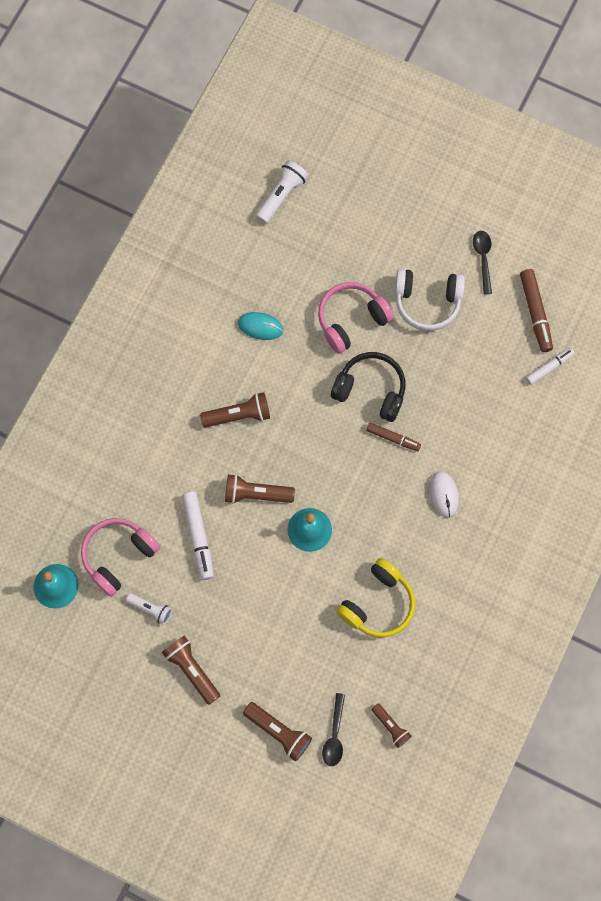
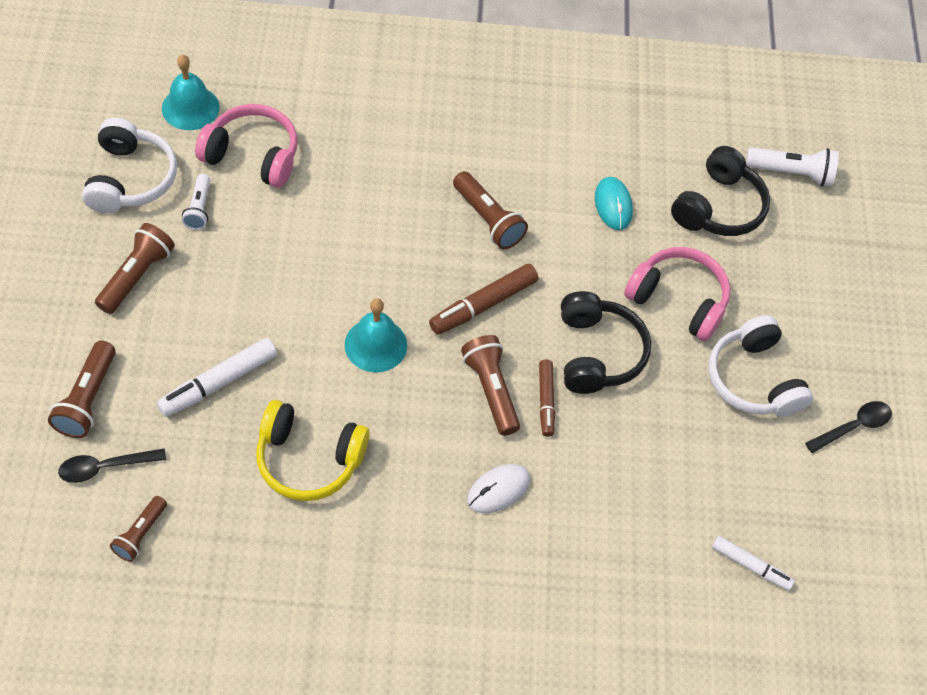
camera: 60 degrees right, 15 degrees down
(104, 649) = (130, 179): none -> white headphones
(198, 537) = (312, 228): white marker -> white marker (218, 383)
(256, 494) = (395, 270): brown flashlight -> brown flashlight (491, 390)
(289, 258) = (718, 207): none -> black headphones
(535, 313) = (818, 520): brown marker -> brown marker (483, 305)

